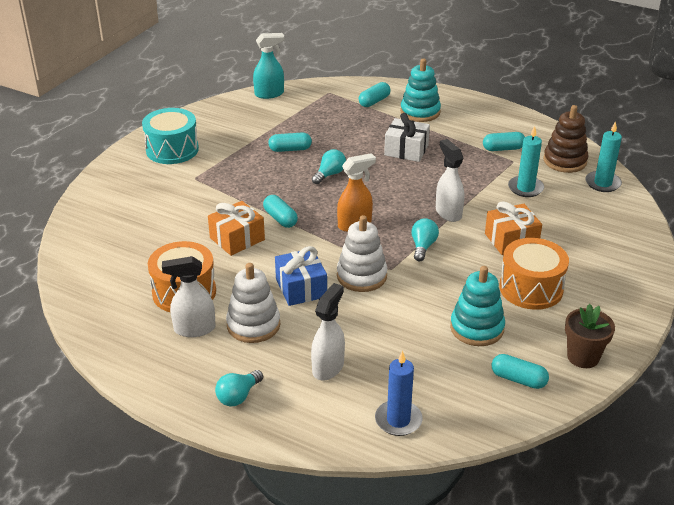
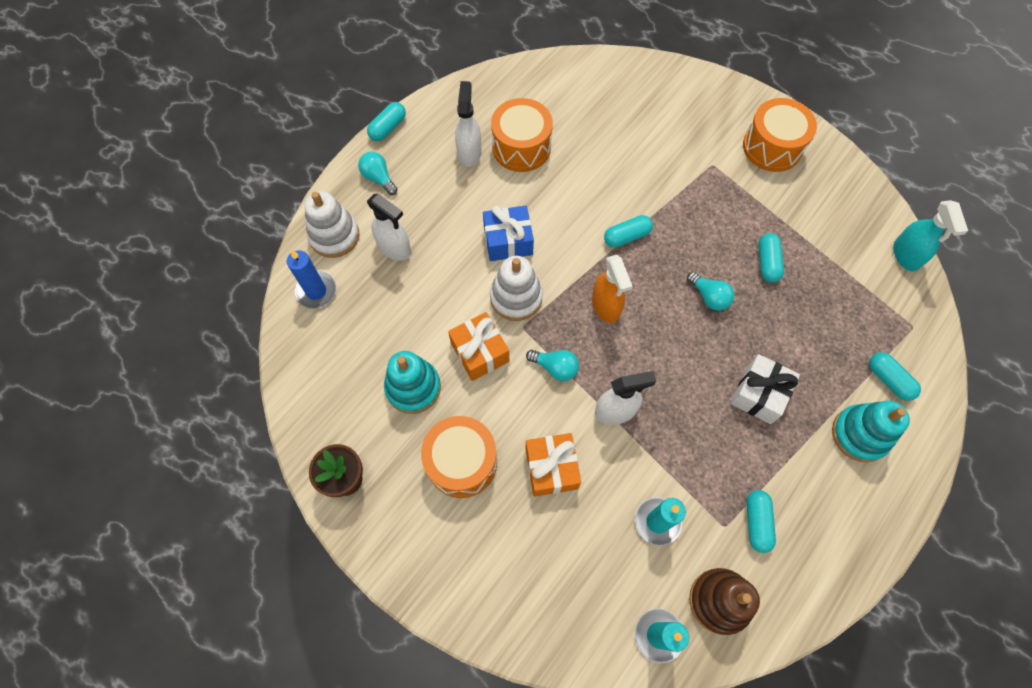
camera: 100 degrees right, 30 degrees up
(172, 149) = (772, 147): turquoise drum -> orange drum
(237, 239) = (597, 195): orange gift -> orange gift (480, 352)
(253, 325) = (464, 197): white stacking toy -> white stacking toy (334, 236)
(518, 379) = (334, 406): turquoise capsule -> turquoise capsule (388, 128)

